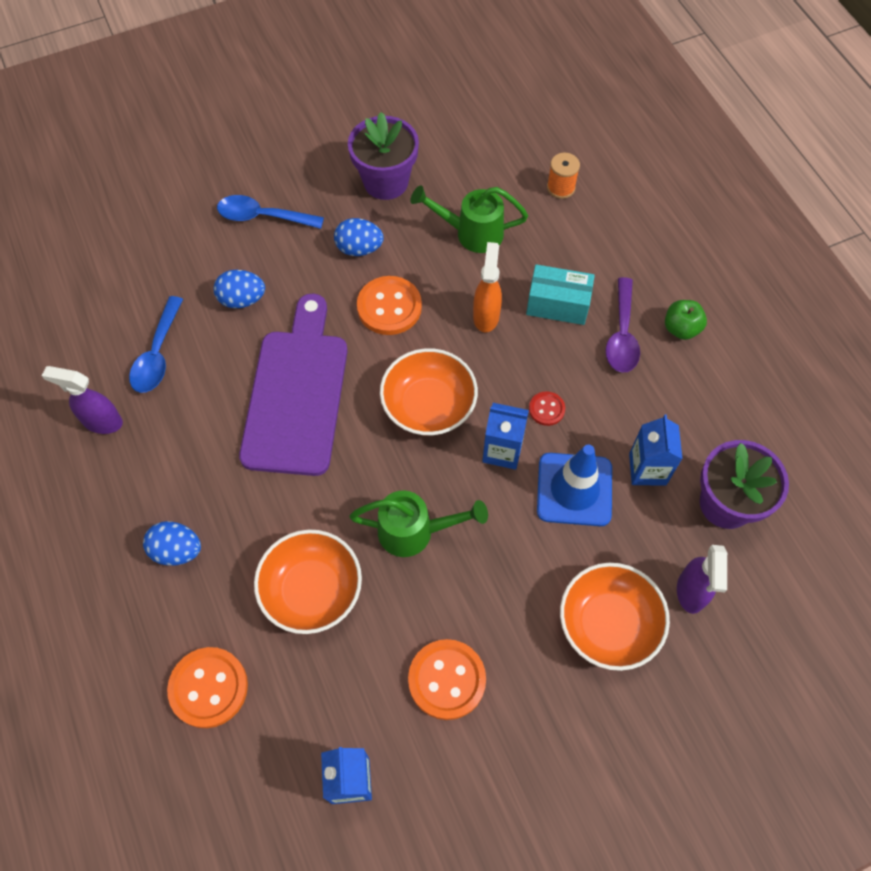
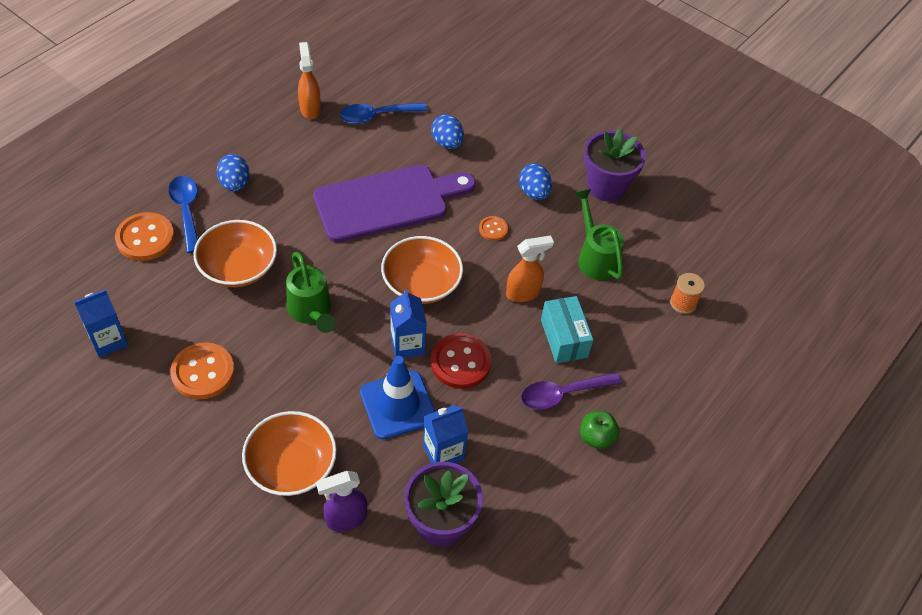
camera: 60 degrees right, 10 degrees down
(102, 421) = (310, 109): purple spray bottle -> orange spray bottle
(263, 217) = (524, 127): blue spoon -> blue spoon (186, 211)
(389, 307) = (493, 229): orange button -> orange button, size x0.53
(546, 409) = (460, 362): red button -> red button, size x1.89

